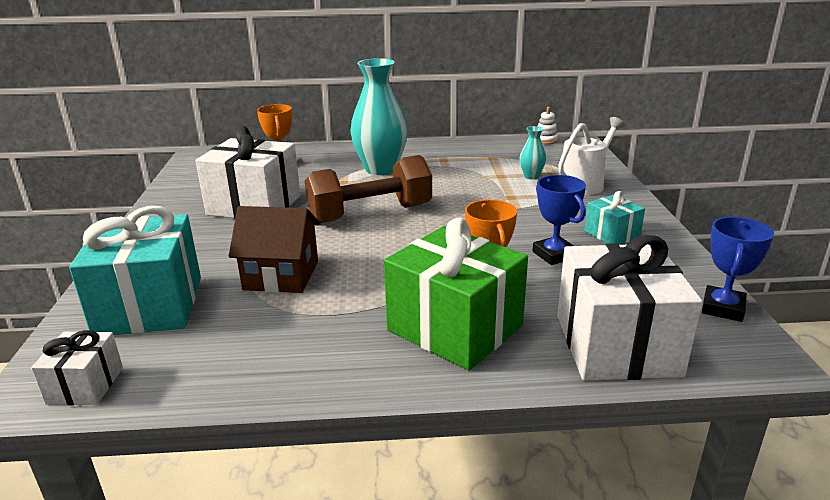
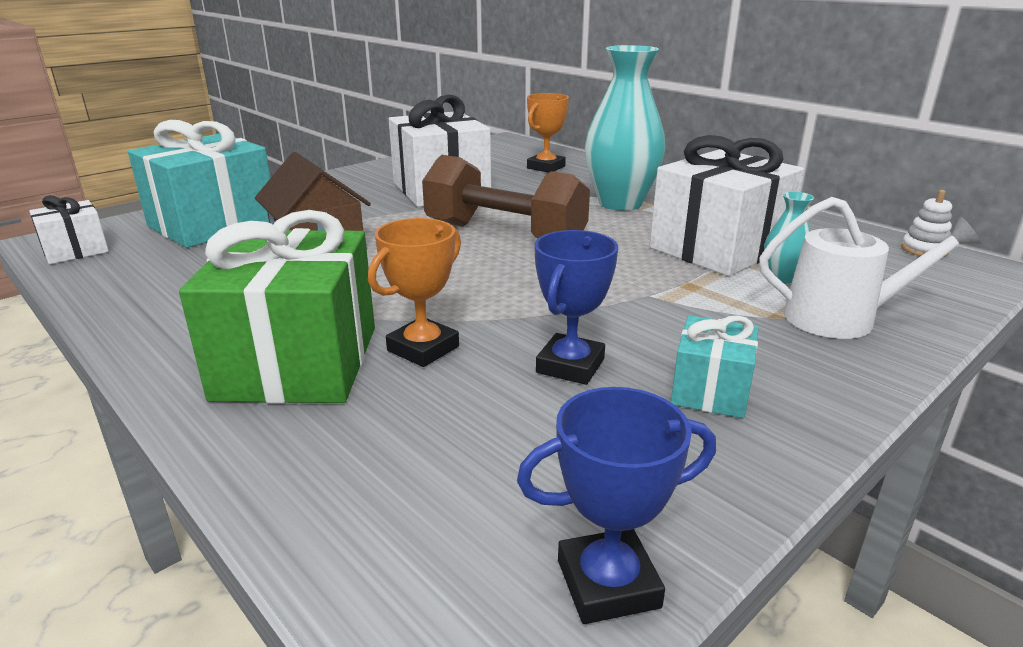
camera: 50 degrees right, 0 degrees up
(616, 345) = (363, 495): white gift -> white gift (718, 248)

